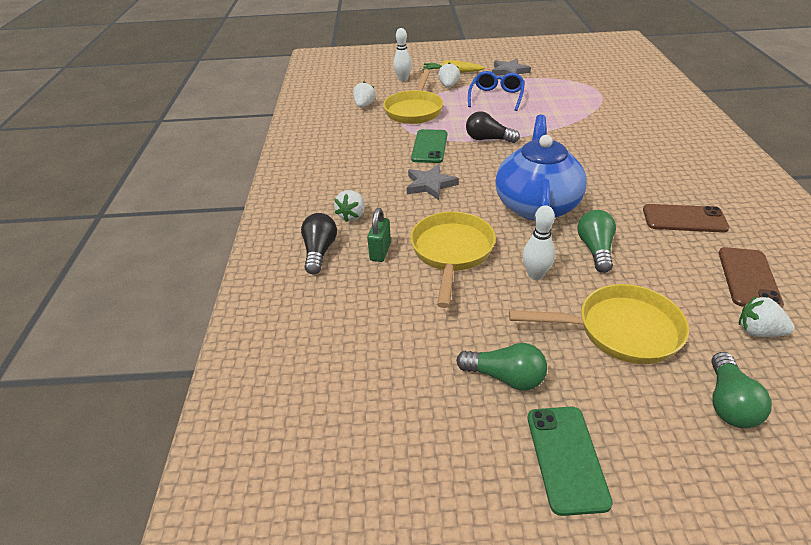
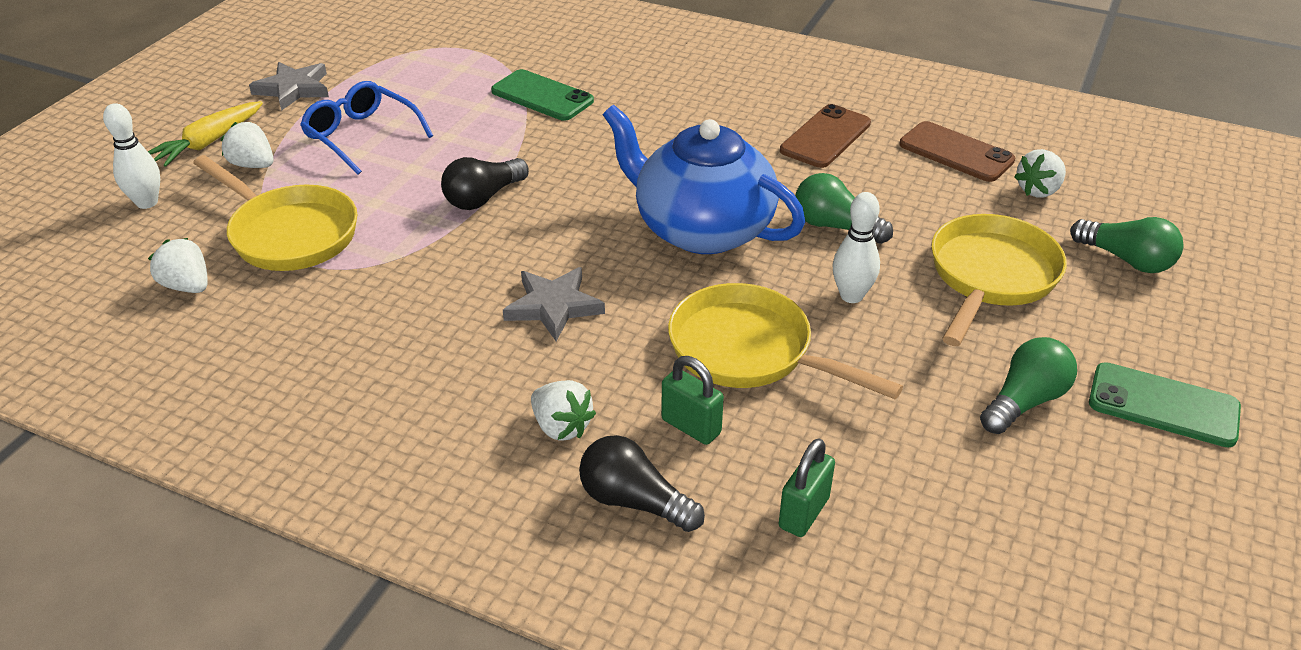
camera: 65 degrees left, 0 degrees up
(345, 307) = (803, 513): none -> green padlock
(429, 146) = (437, 264): green phone -> green phone (542, 96)

